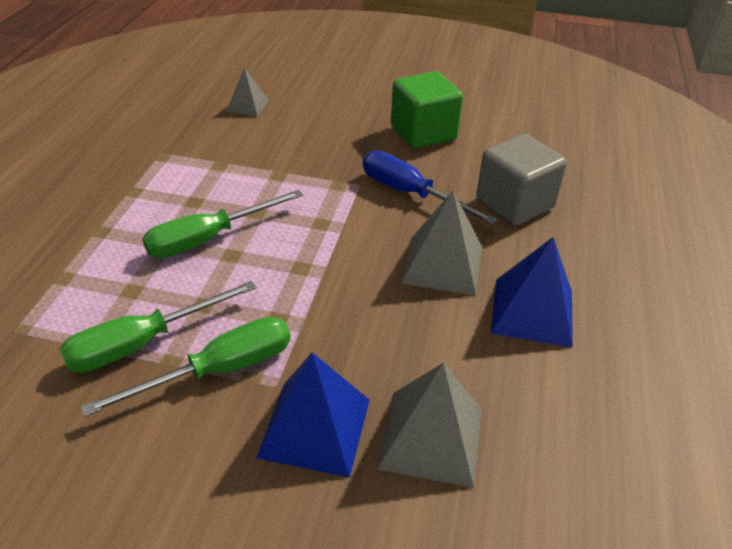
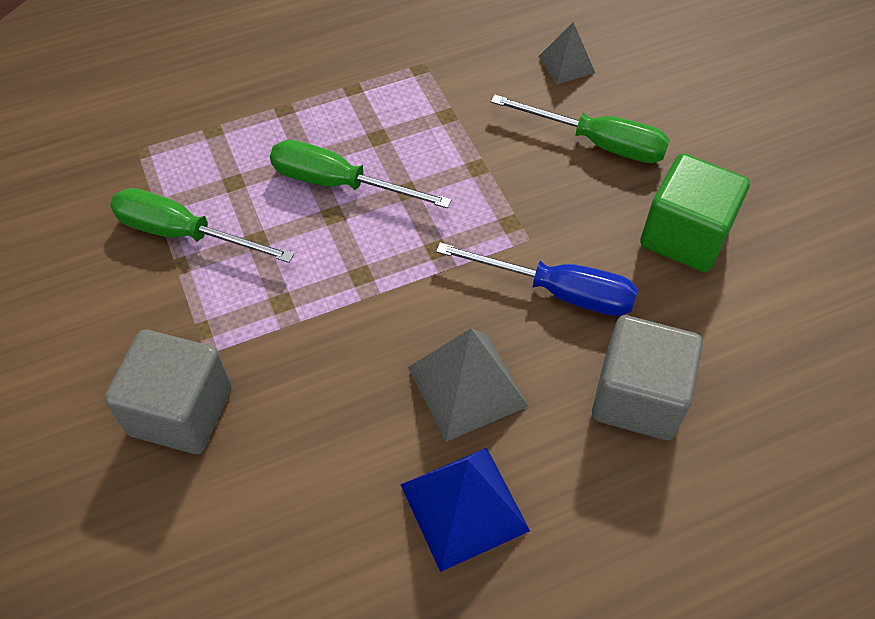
camera: 55 degrees right, 15 degrees up
(219, 370) = (193, 304): green screwdriver -> green screwdriver (597, 143)
(314, 428) = (181, 411): blue pyramid -> grey cube
(410, 194) = (557, 291): blue screwdriver -> blue screwdriver turned 105 degrees clockwise
(431, 437) = (231, 505): grey pyramid -> none

